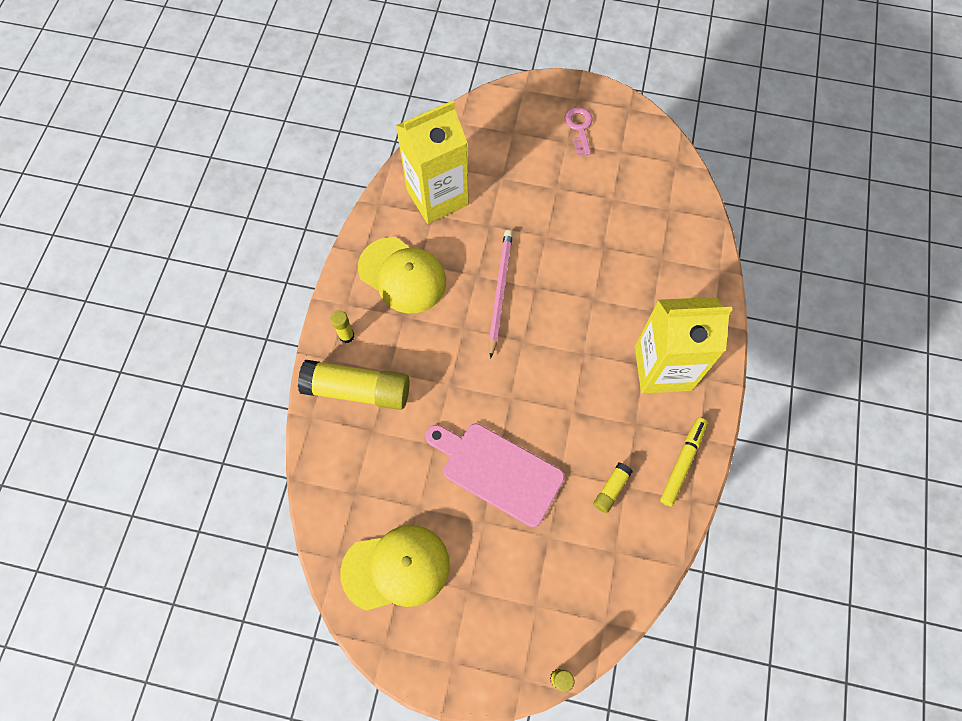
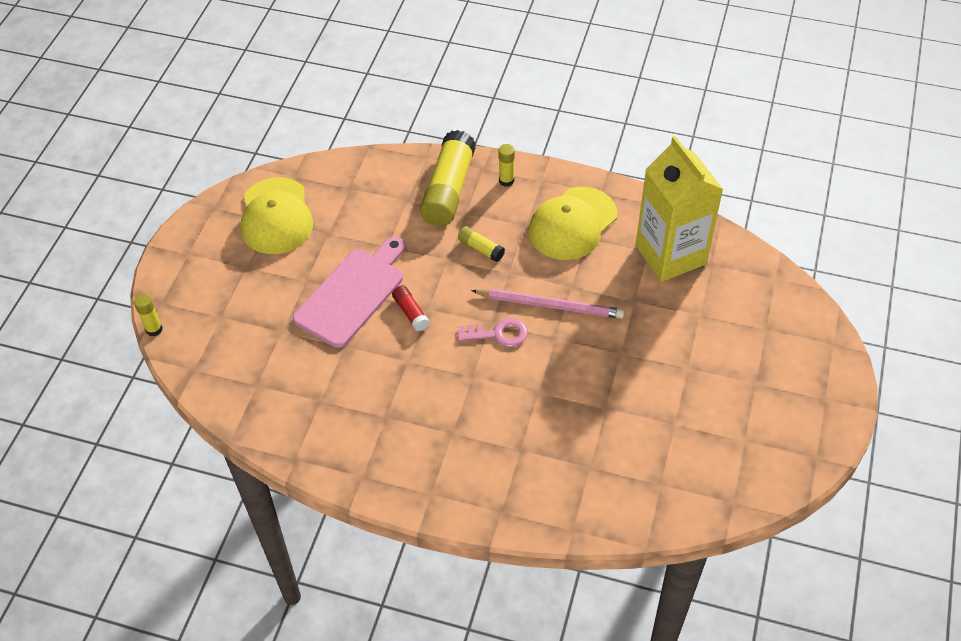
camera: 95 degrees right, 15 degrees down
(516, 413) = (410, 312): none -> red glue stick
(579, 128) = (779, 398): pink key -> pink key (498, 334)
(611, 489) = (318, 387): yellow glue stick -> yellow glue stick (481, 248)
(662, 368) = (447, 450): yellow carton -> none
(682, 463) = (336, 456): yellow marker -> none

